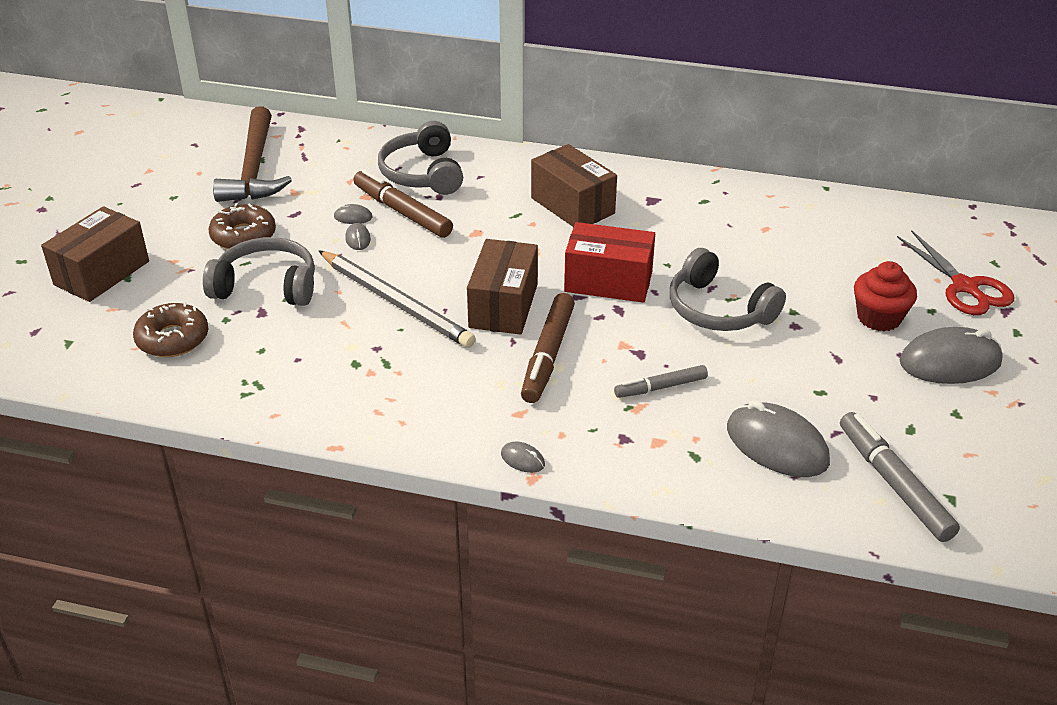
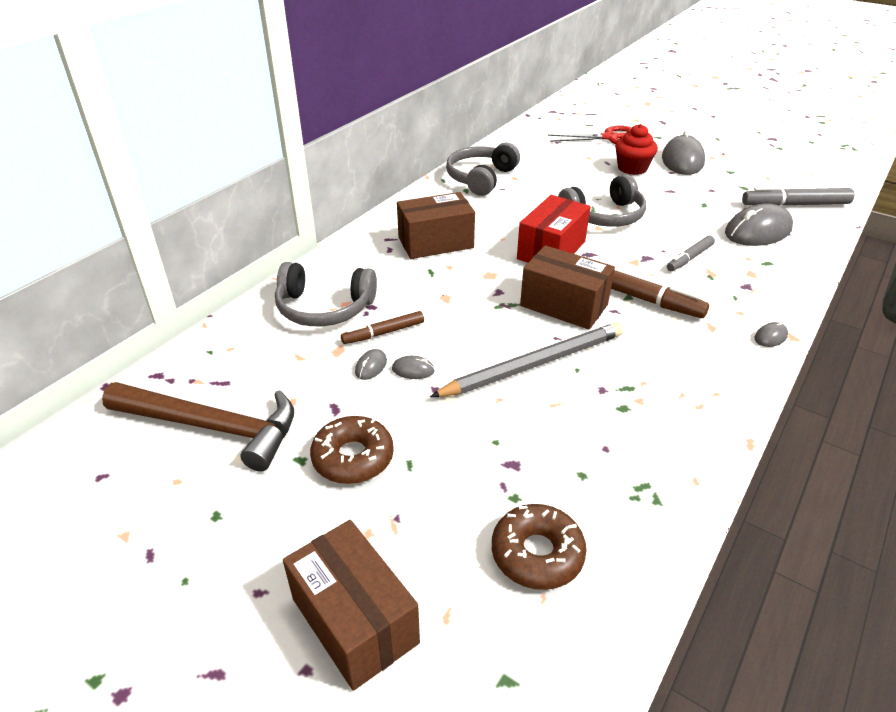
camera: 70 degrees left, 0 degrees up
(267, 286) = (465, 452): grey headphones -> grey headphones (480, 178)
(402, 212) = (383, 333): brown marker -> brown marker, size x0.62
(660, 387) = (689, 258): grey marker -> grey marker turned 45 degrees clockwise

